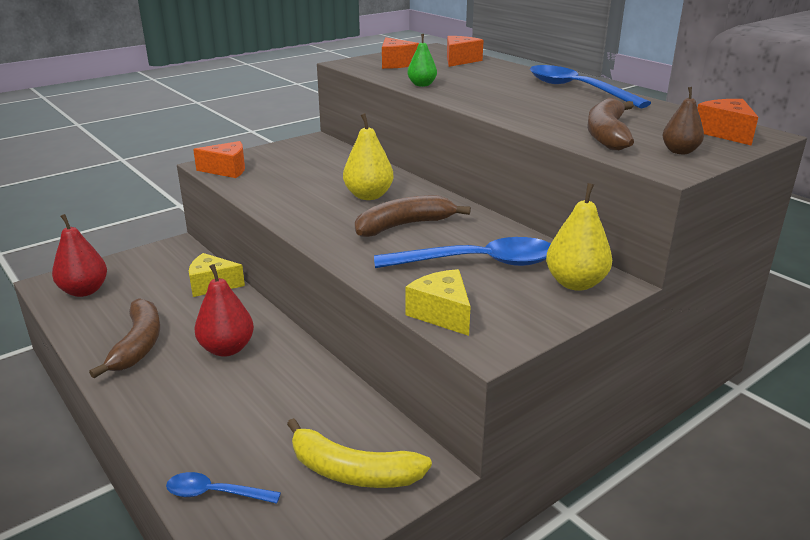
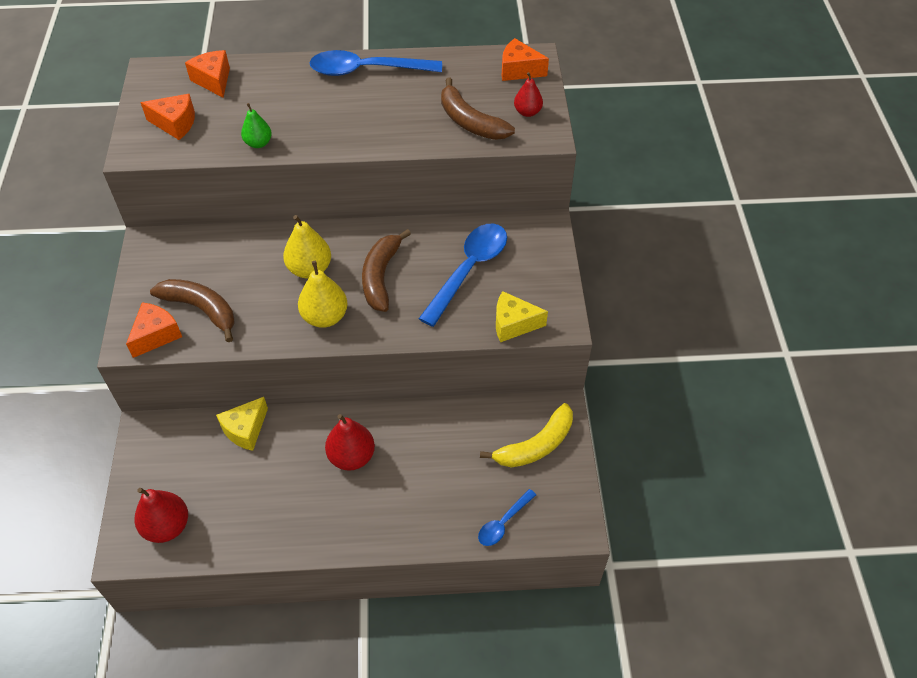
camera: 55 degrees left, 25 degrees up
(138, 344) = (295, 512): brown banana -> brown banana (201, 309)
(575, 283) = (532, 241): yellow pear -> yellow pear (325, 317)
(679, 151) = (527, 112): brown pear -> red pear

